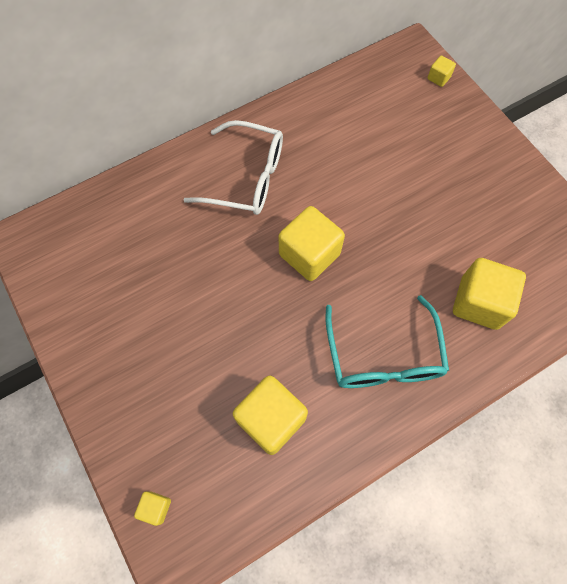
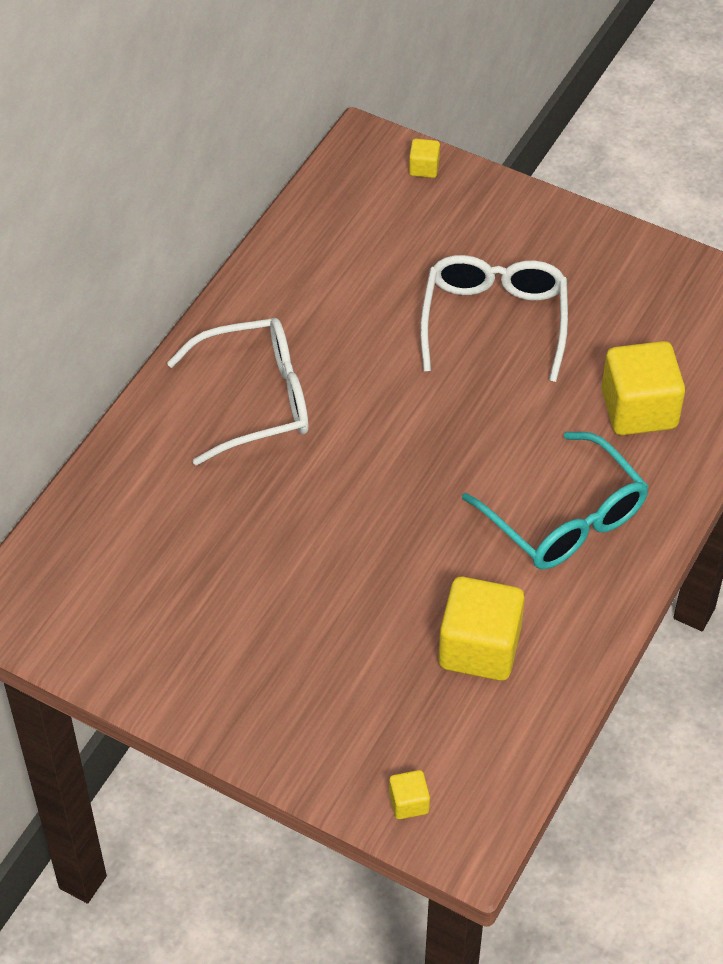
camera: 30 degrees left, 15 degrees down
(309, 254) = (401, 451): yellow cube -> none
(421, 195) = (494, 320): none -> white glasses

